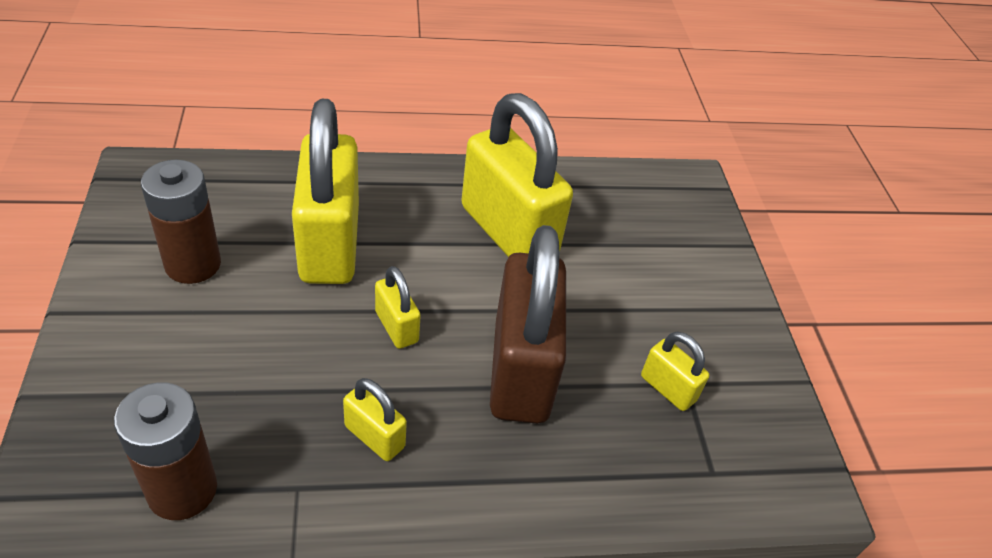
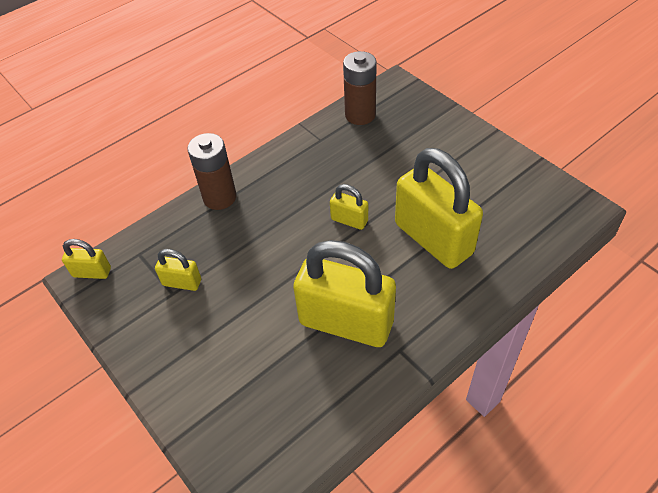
camera: 155 degrees right, 5 degrees up
(193, 264) = (478, 183): brown battery -> brown battery (219, 197)
(374, 436) = (309, 171): yellow padlock -> yellow padlock (92, 272)
(521, 370) = (268, 240): brown padlock -> none

